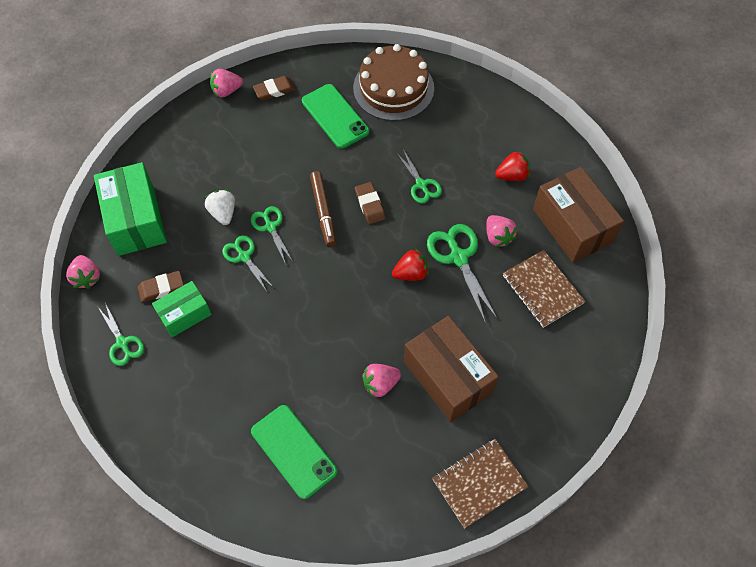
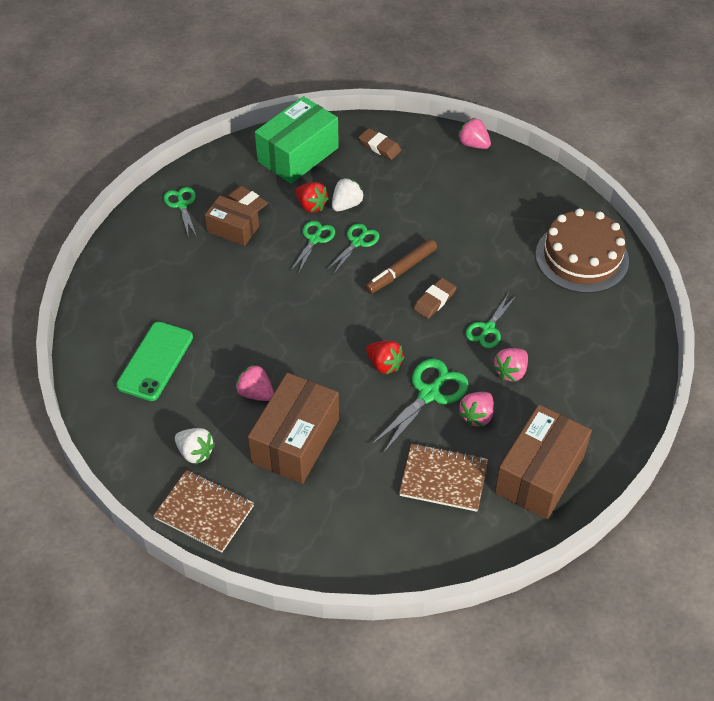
camera: 60 degrees right, 10 degrees down
(87, 277) = (224, 154): pink strawberry -> pink strawberry (510, 372)
(122, 343) = (182, 205): green scissors -> green scissors turned 135 degrees clockwise
(184, 314) = (233, 229): green box -> brown box
(274, 90) = (502, 175): brown eraser -> brown eraser (379, 146)
(335, 116) = (511, 230): green phone -> none
(414, 462) = (195, 452): none -> white strawberry
(512, 175) = (559, 397): red strawberry -> red strawberry (311, 205)
(542, 290) = (443, 479): brown notebook -> brown notebook turned 75 degrees clockwise

